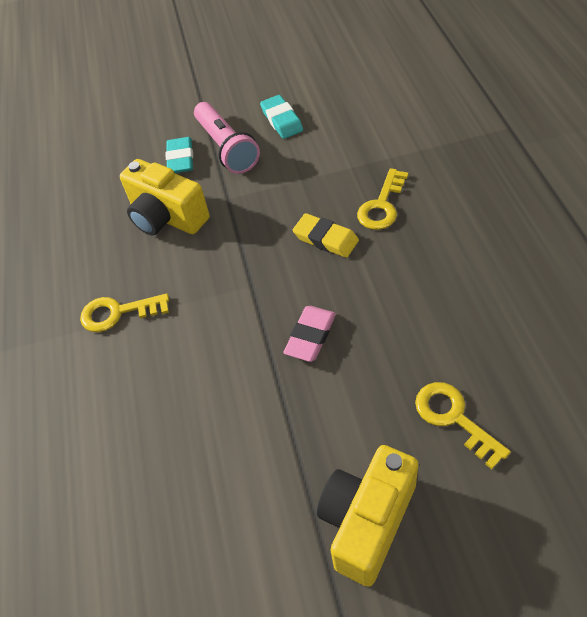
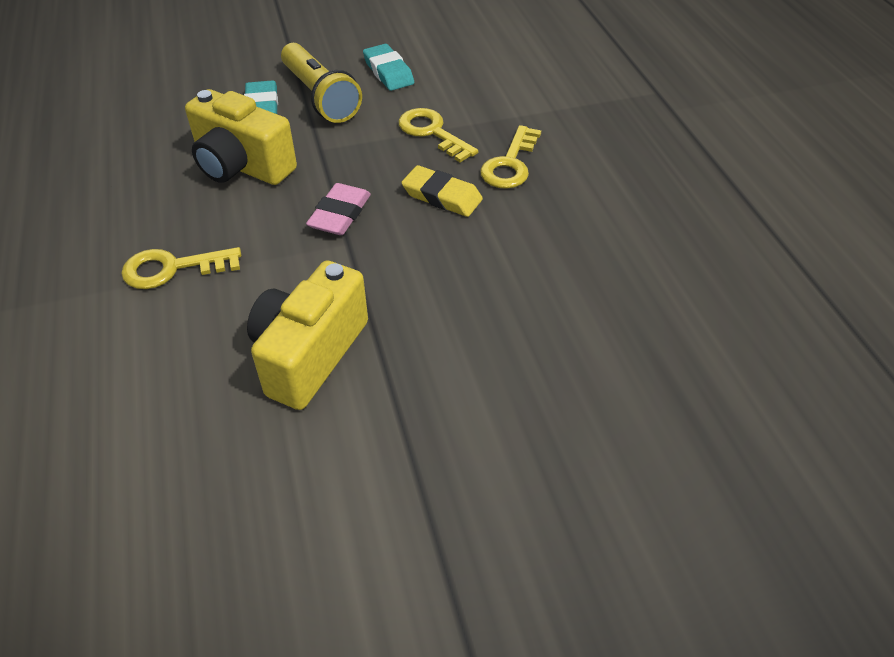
camera: 10 degrees left, 5 degrees down
(226, 148) = (320, 97): pink flashlight -> yellow flashlight
(310, 336) = (423, 301): pink eraser -> pink eraser (340, 214)
(367, 521) = (497, 515): yellow camera -> yellow camera (309, 354)
(454, 418) = (605, 396): yellow key -> yellow key (432, 133)

